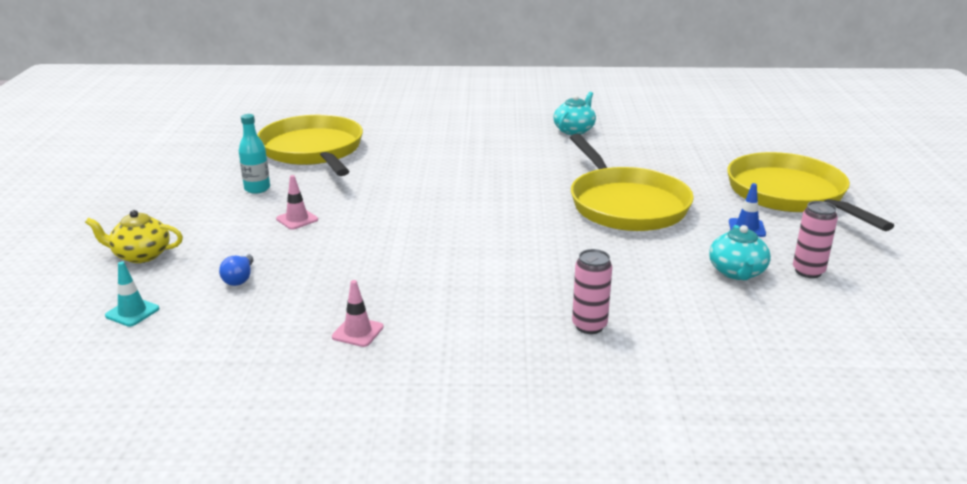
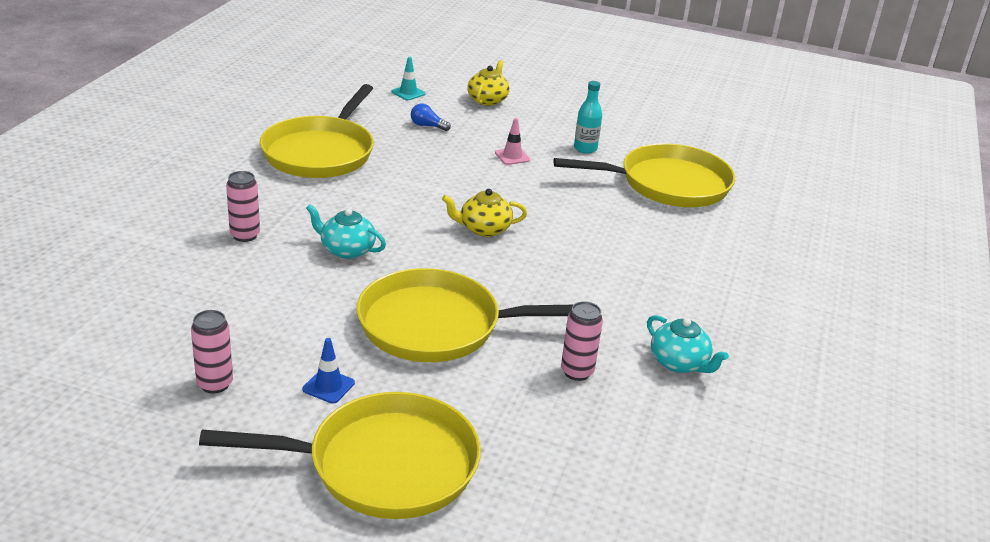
camera: 105 degrees right, 5 degrees up
(358, 332) = (320, 152): pink traffic cone -> yellow pan
(460, 210) = (484, 229): none -> yellow teapot
(621, 155) = (577, 372): none -> pink can
(737, 272) = (252, 338): turquoise teapot -> turquoise teapot (346, 250)

